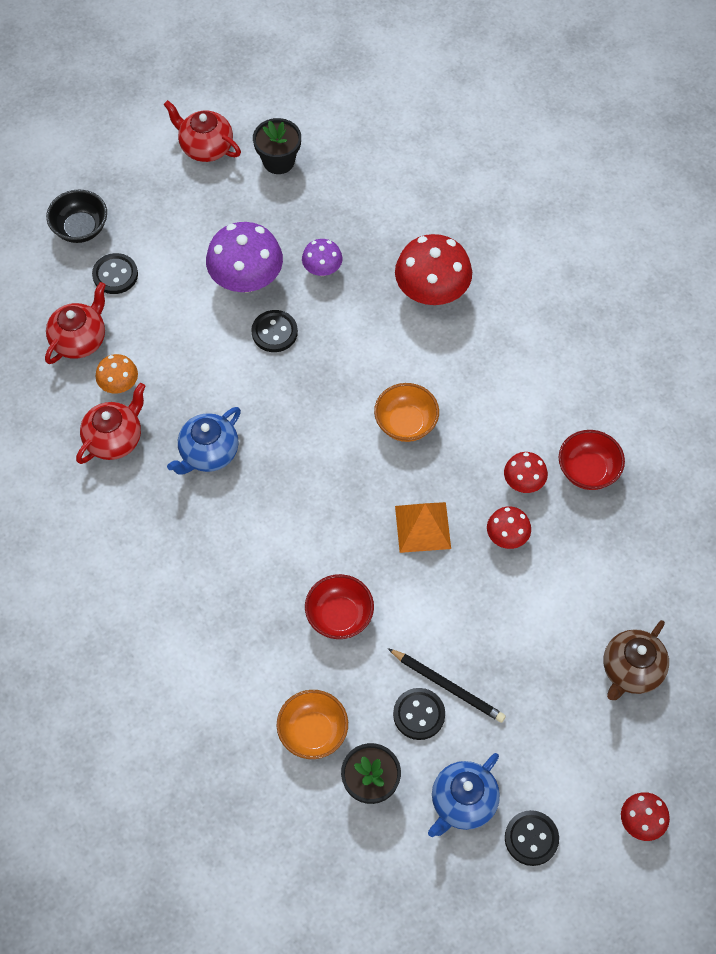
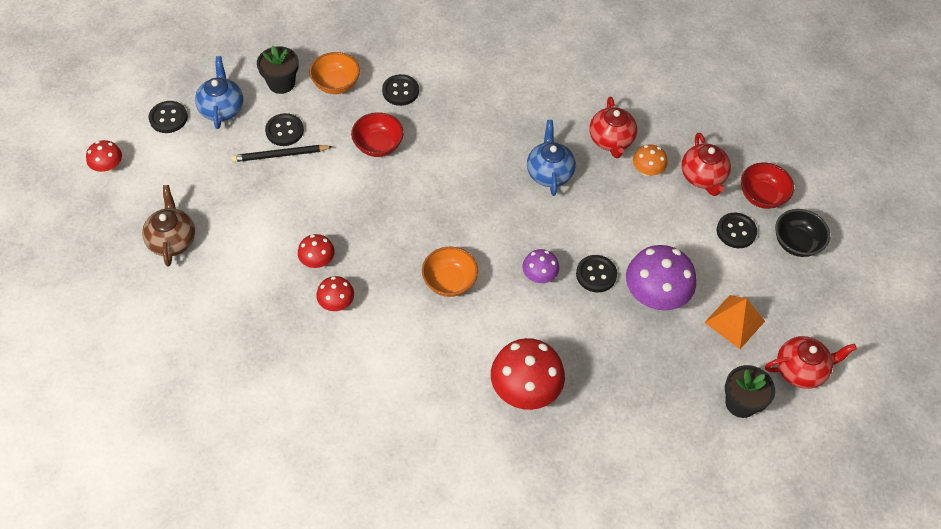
camera: 135 degrees right, 5 degrees down
(254, 665) = (400, 91): none -> black button
(322, 269) = (616, 344): purple mushroom -> purple mushroom (539, 276)
(423, 527) = (376, 227): orange pyramid -> orange pyramid (734, 321)
(588, 470) = (298, 343): red bowl -> red bowl (761, 196)

